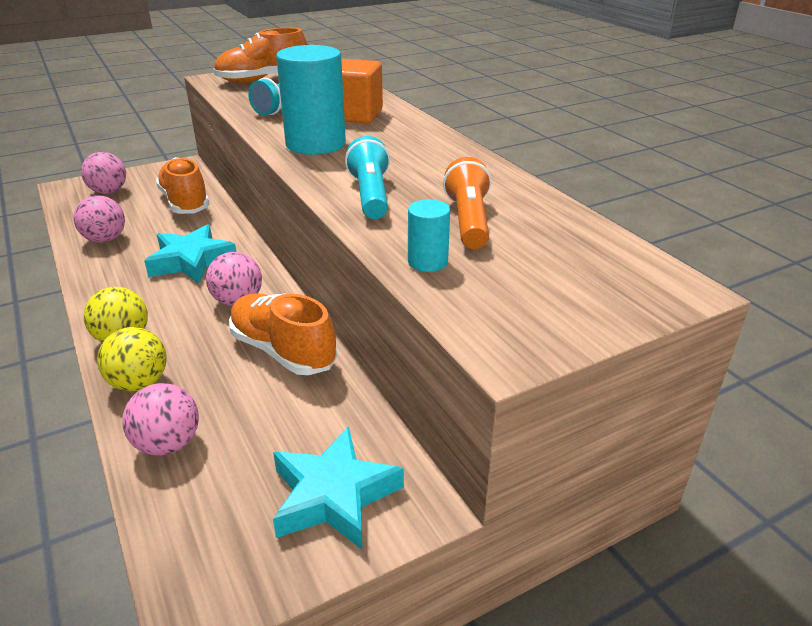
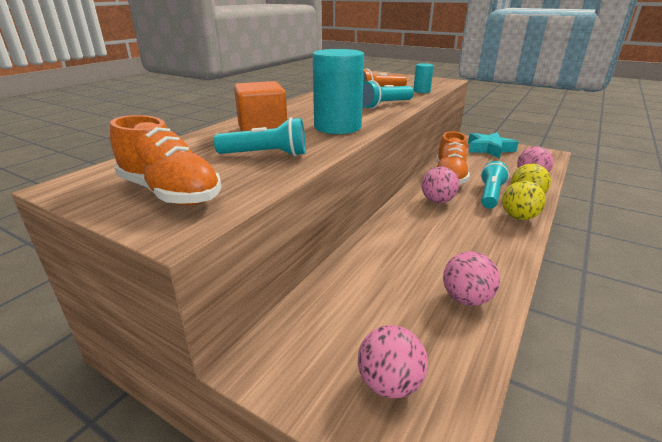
camera: 120 degrees left, 5 degrees down
(185, 203) = (351, 293): orange shoe -> none
(190, 353) = (490, 195): none -> turquoise flashlight
(191, 261) = (428, 235): turquoise star -> none

